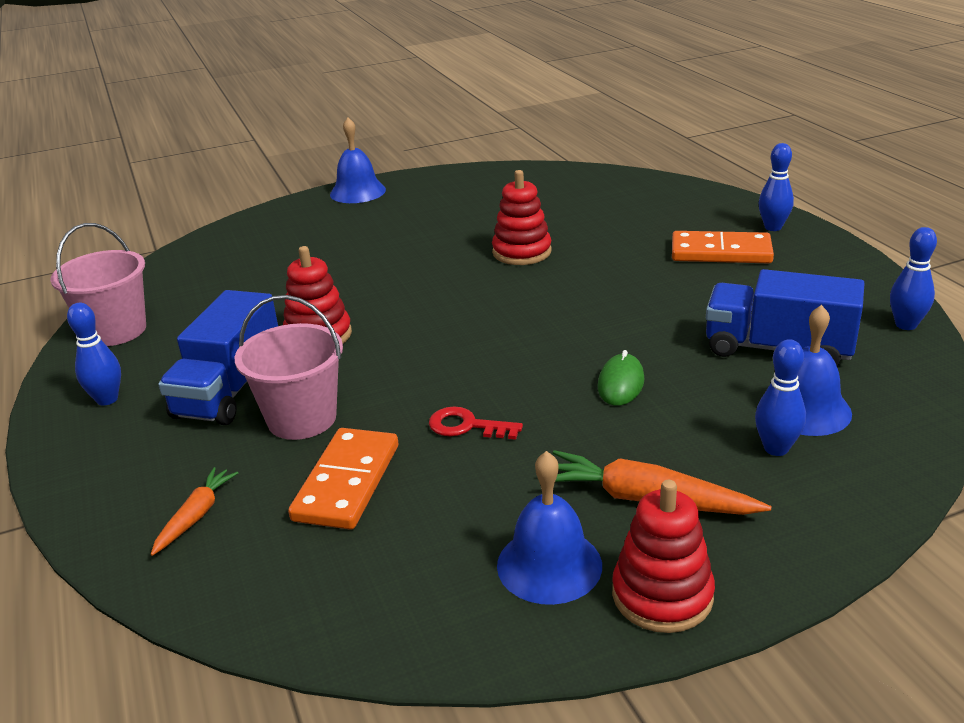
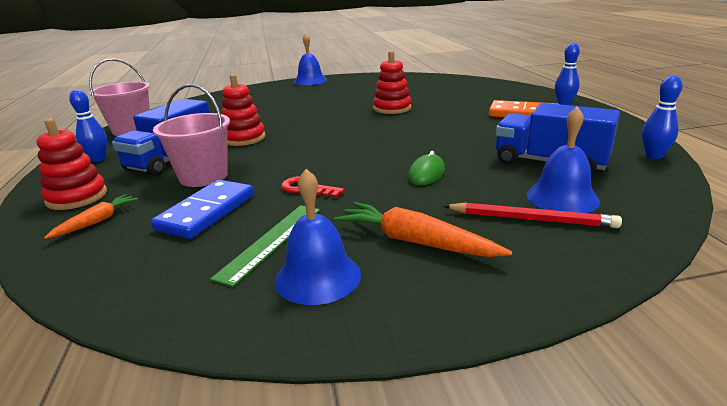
camera: 10 degrees right, 5 degrees down
(347, 482) = (207, 212): orange domino -> blue domino
(464, 520) = (271, 241): none -> green ruler
(662, 595) = (399, 309): red stacking toy -> red stacking toy (77, 197)
(776, 448) = (531, 219): blue bowling pin -> red pencil

